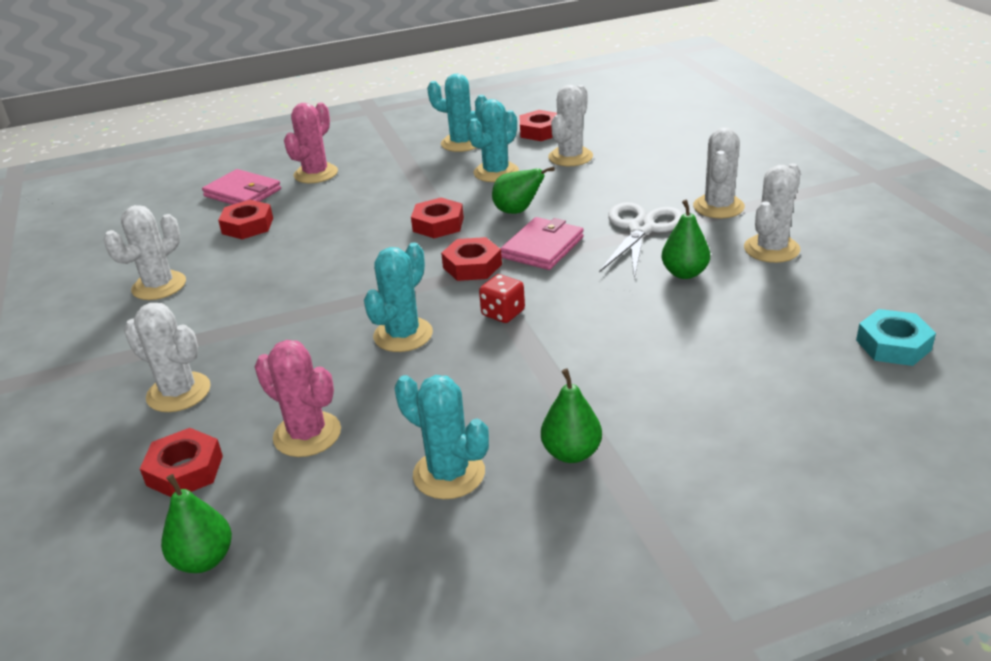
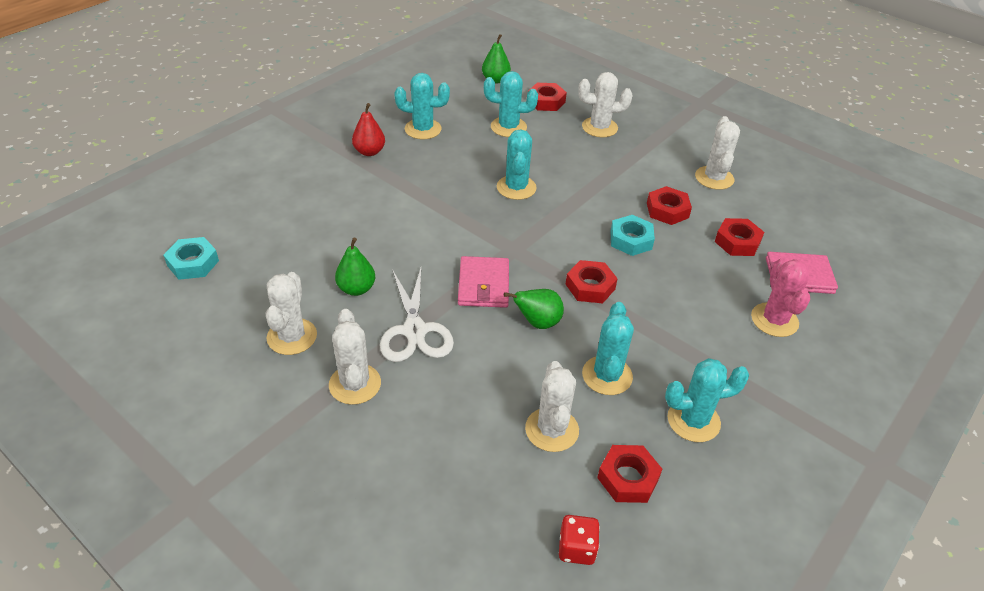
camera: 145 degrees right, 10 degrees up
(307, 434) = (508, 127): pink cactus -> turquoise cactus
(346, 250) = (631, 240): none -> turquoise nut
(472, 266) = (522, 251): red nut -> red nut (667, 210)
(503, 313) = (467, 219): red dice -> red dice (576, 548)
(571, 453) = (369, 152): green pear -> red pear

